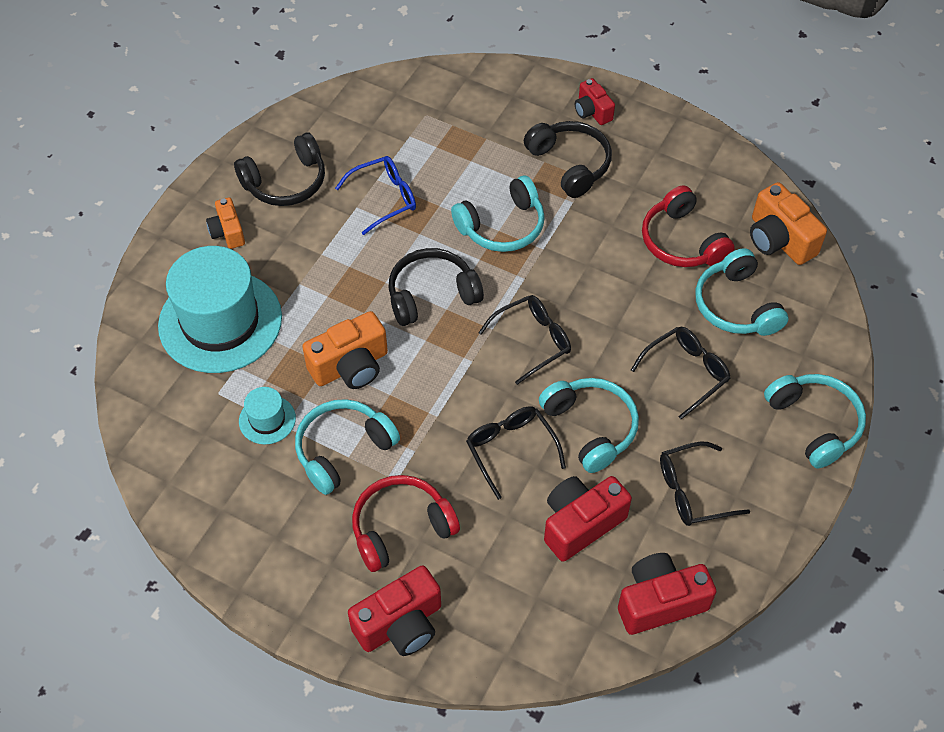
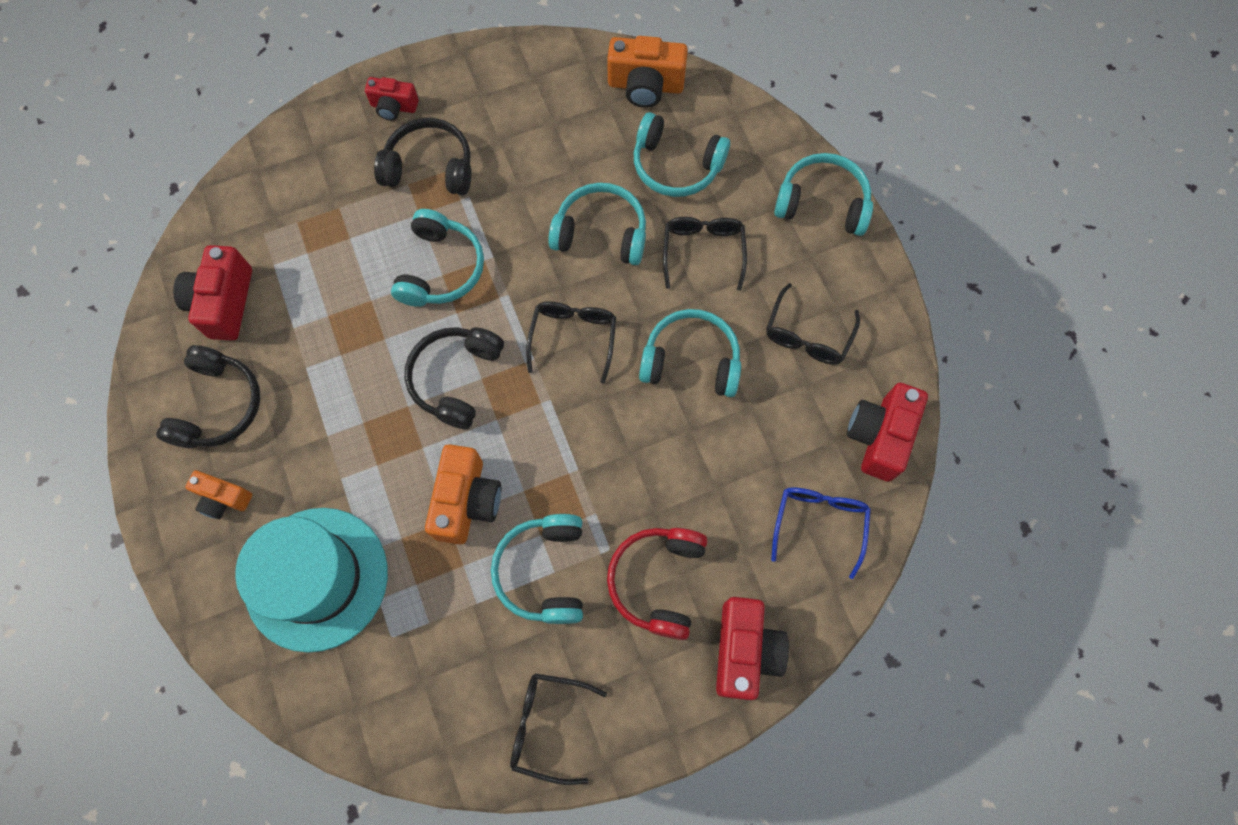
camera: 50 degrees left, 15 degrees up
(267, 419) = (457, 613): turquoise hat -> none
(384, 198) = (319, 338): blue glasses -> blue glasses (819, 524)
(511, 450) = (660, 437): black glasses -> black glasses (548, 725)
(580, 524) = (768, 439): red camera -> red camera (224, 303)
(630, 299) = (601, 233): none -> turquoise headphones
(682, 241) = (583, 152): red headphones -> none

